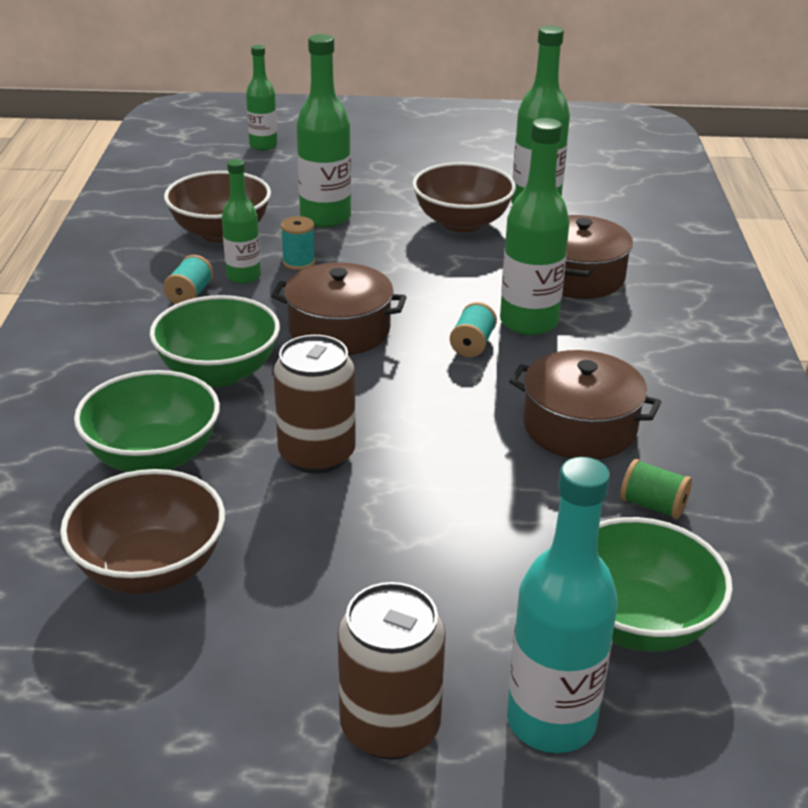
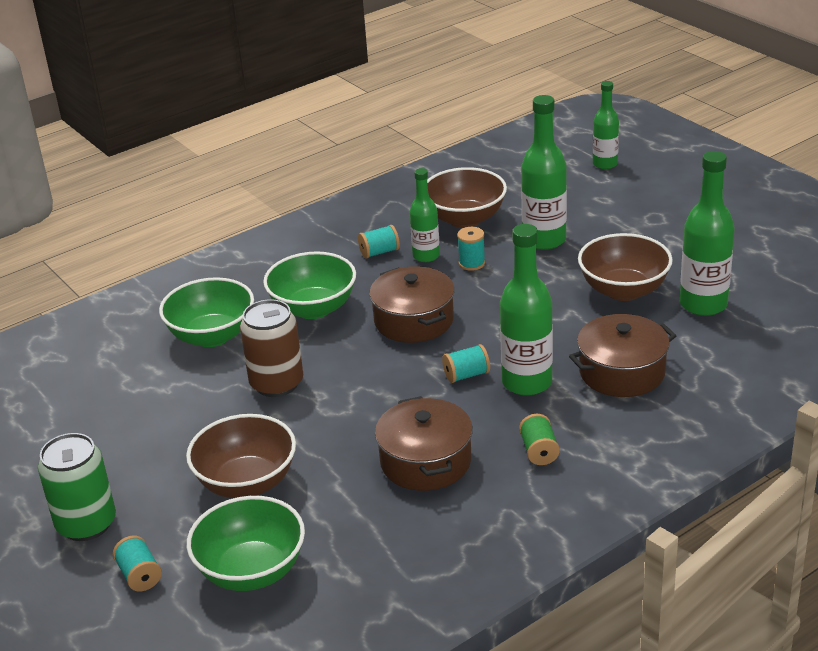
camera: 55 degrees right, 0 degrees up
(150, 569) = (125, 389): brown bowl -> brown bowl (247, 482)
(390, 726) = (86, 524): brown can -> green can
(551, 721) = (140, 575): turquoise bottle -> turquoise spool
(653, 505) = (374, 528): green spool -> green spool (539, 451)

